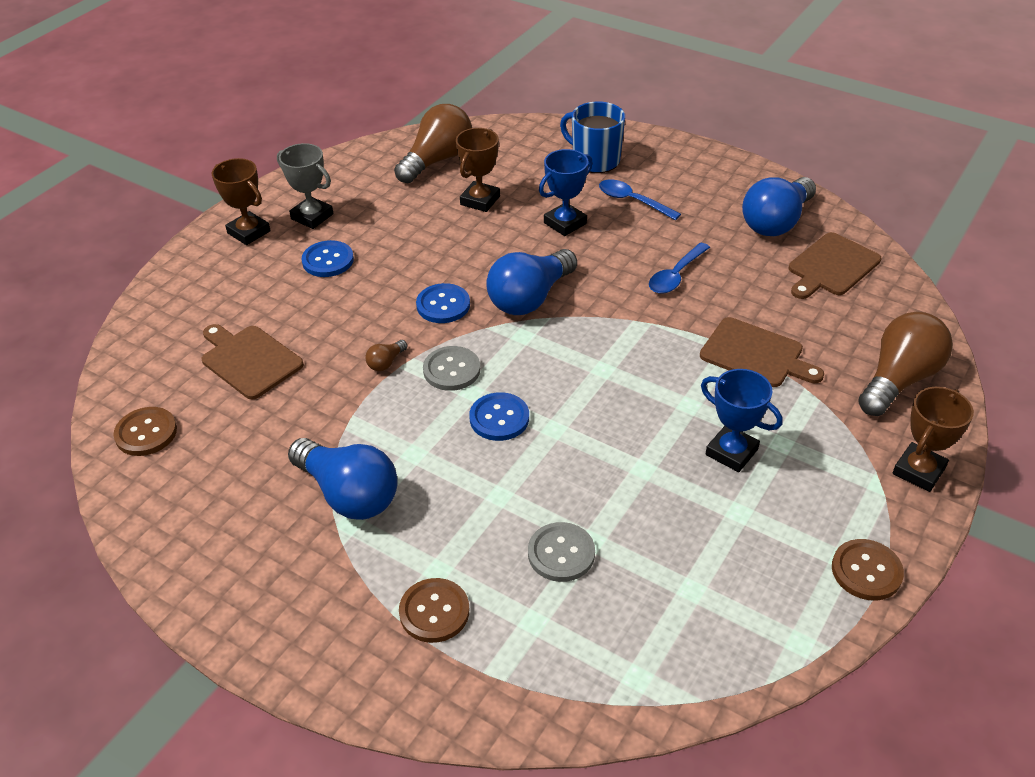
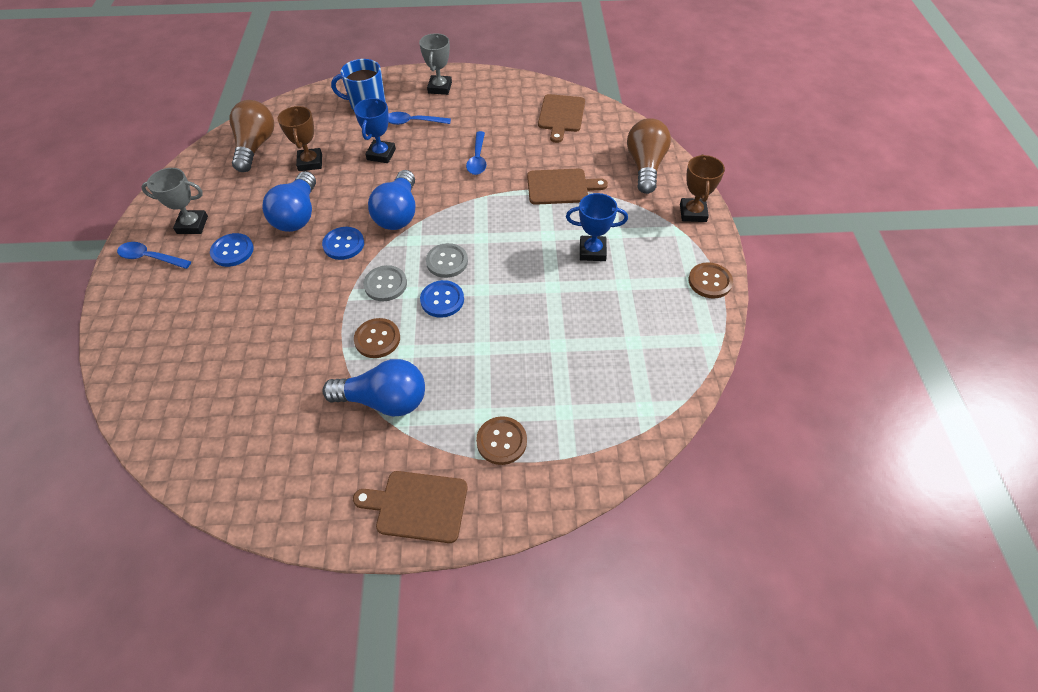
camera: 35 degrees left, 10 degrees up
(146, 433) = (195, 440): brown button -> brown button (377, 339)
(249, 232) = (150, 258): brown trophy -> blue spoon
(249, 360) = (232, 348): brown cutting board -> brown cutting board (417, 506)
(386, 362) = (336, 301): brown light bulb -> none
(561, 553) = (547, 362): grey button -> grey button (447, 261)
(698, 173) = (439, 88): none -> grey trophy
(776, 222) = (510, 101): blue light bulb -> blue light bulb (298, 215)

